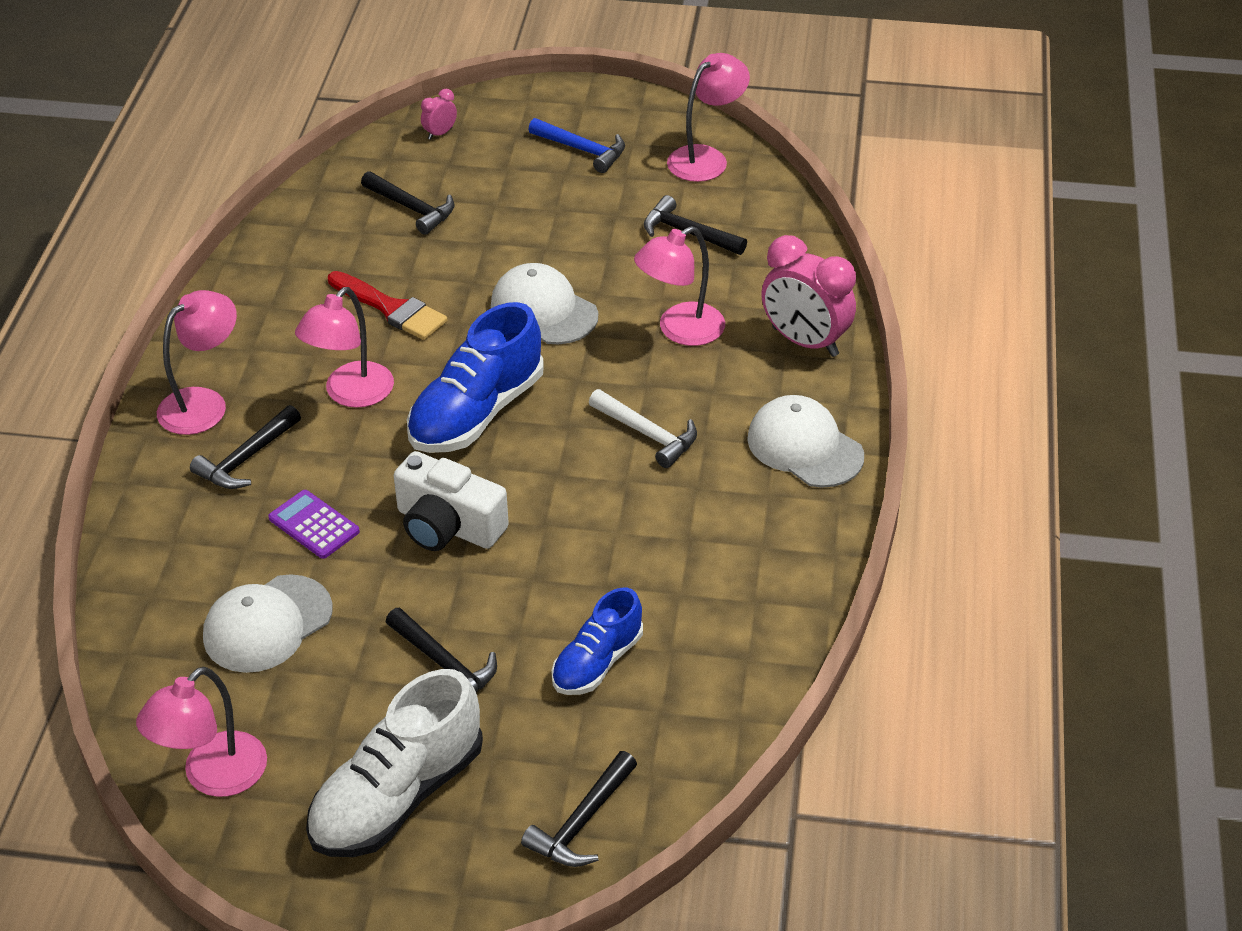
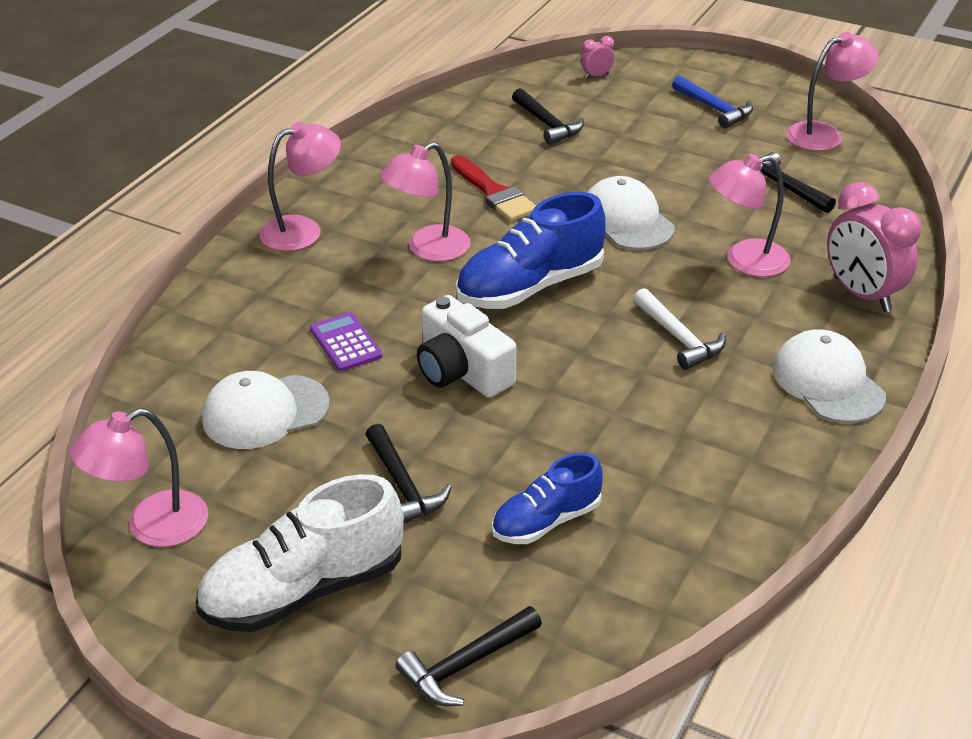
camera: 20 degrees right, 5 degrees down
(247, 458) = (316, 279): black hammer -> none

